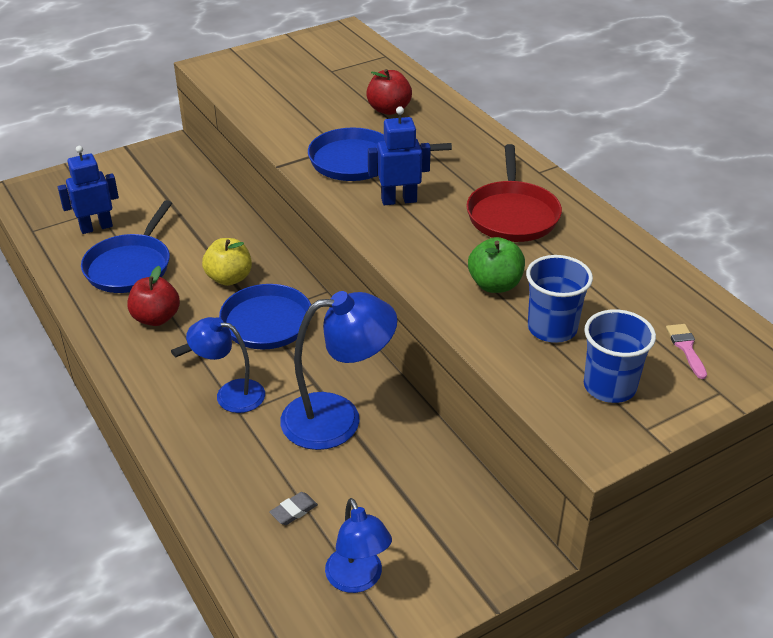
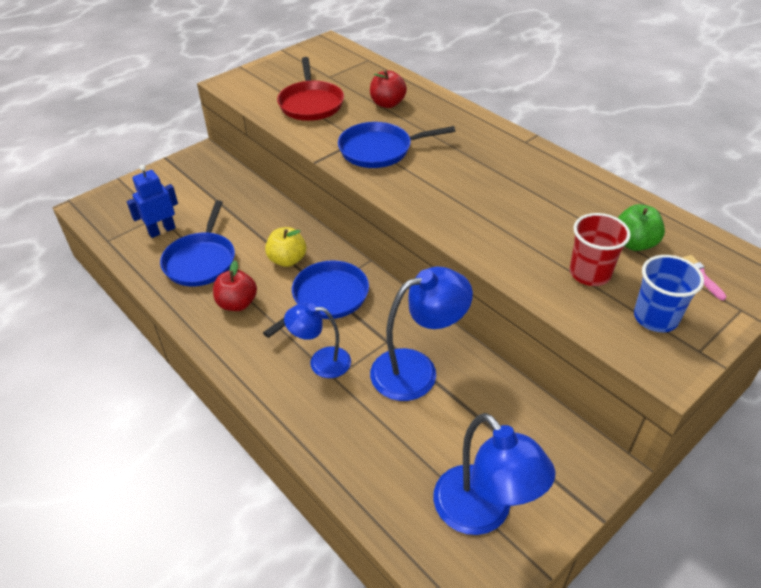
camera: 10 degrees left, 5 degrees up
(293, 511) = (408, 459): grey eraser -> none
(358, 580) = (482, 513): blue lamp -> blue lamp, size x1.60
(399, 200) = (424, 179): blue robot -> none
(495, 285) = (529, 242): green apple -> green apple (634, 243)
(512, 215) = (519, 180): red pan -> red pan (311, 103)
(552, 328) = (589, 273): blue cup -> red cup

